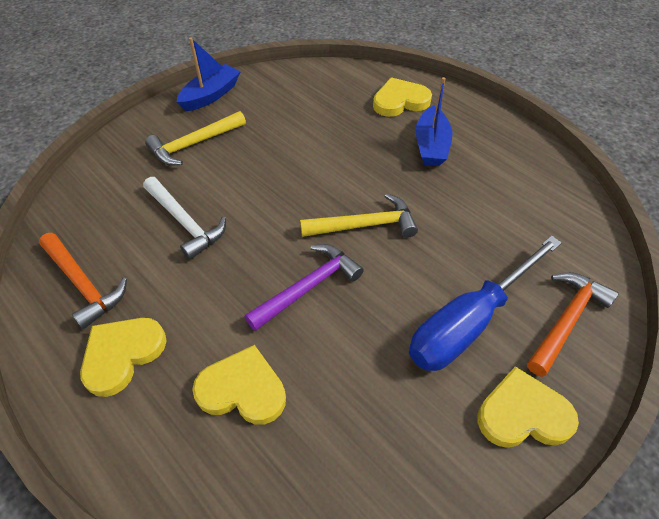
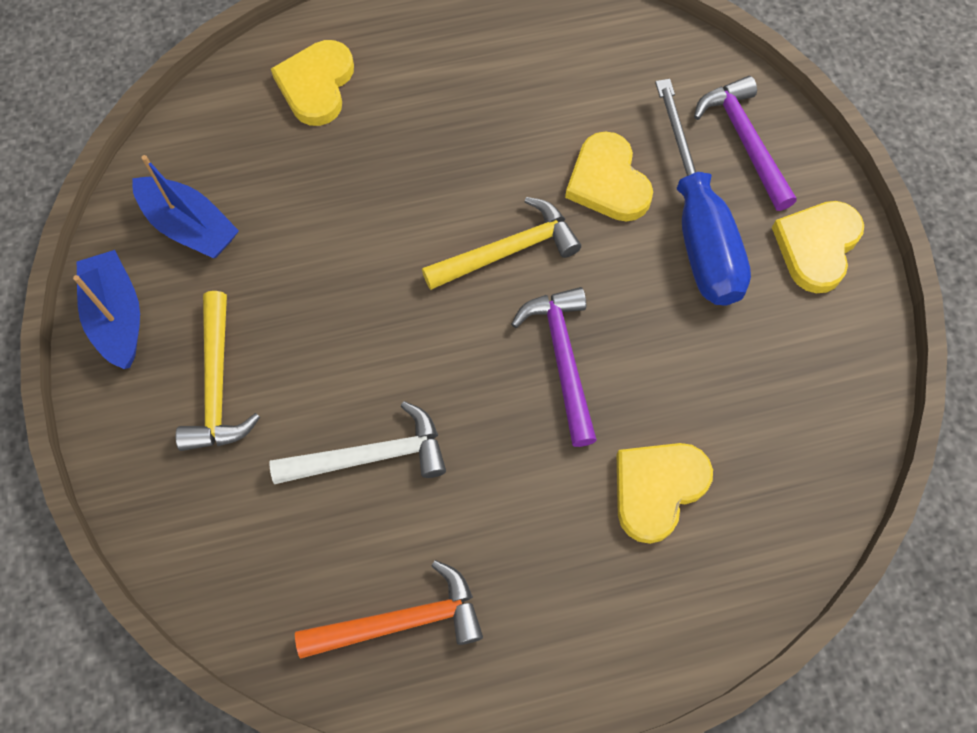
camera: 60 degrees left, 15 degrees up
(122, 355) = (541, 604): yellow heart -> yellow heart (608, 182)
(365, 225) = (508, 250): yellow hammer -> yellow hammer turned 45 degrees clockwise
(431, 145) = (425, 103): blue boat -> blue boat (190, 227)
(566, 320) = (744, 141): orange hammer -> purple hammer

